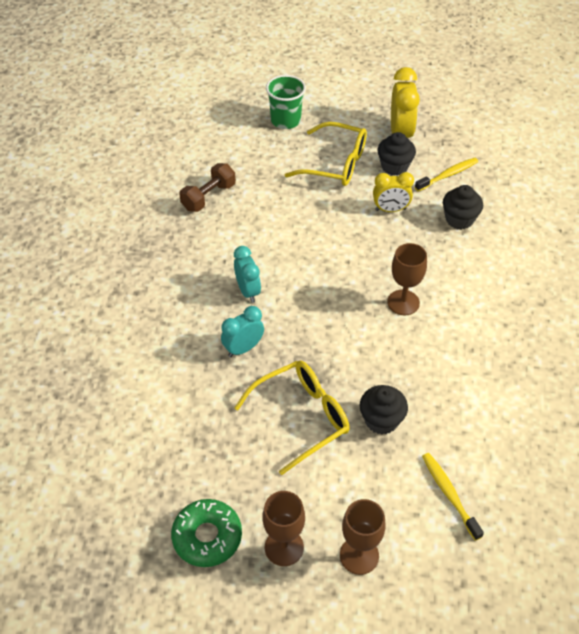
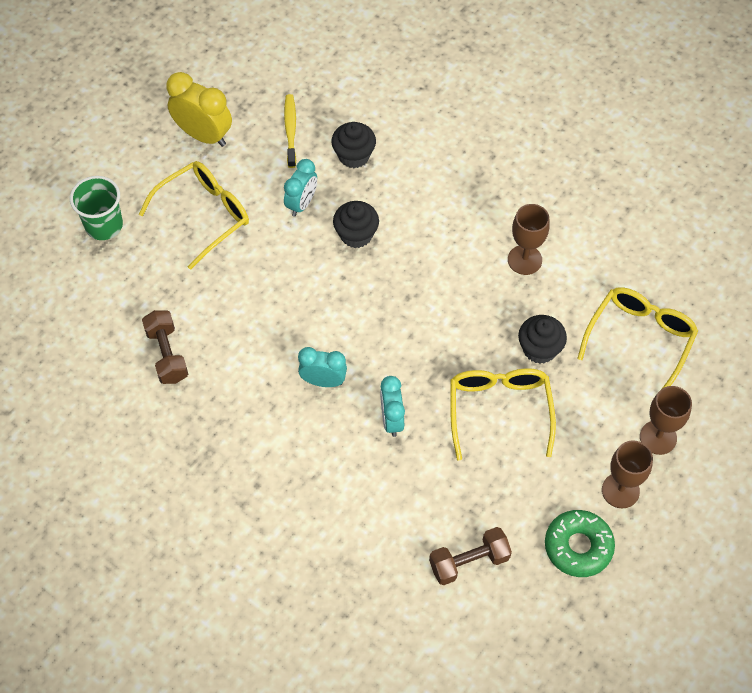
camera: 60 degrees left, 10 degrees up
(146, 459) = (469, 562): none -> brown dumbbell
(390, 209) = (301, 203): yellow clock -> turquoise clock
(394, 166) = (246, 167): black cupcake -> black cupcake (356, 235)
(403, 302) = (423, 259): brown goblet -> brown goblet (524, 260)
(449, 495) = (639, 340): yellow toothbrush -> yellow glasses

